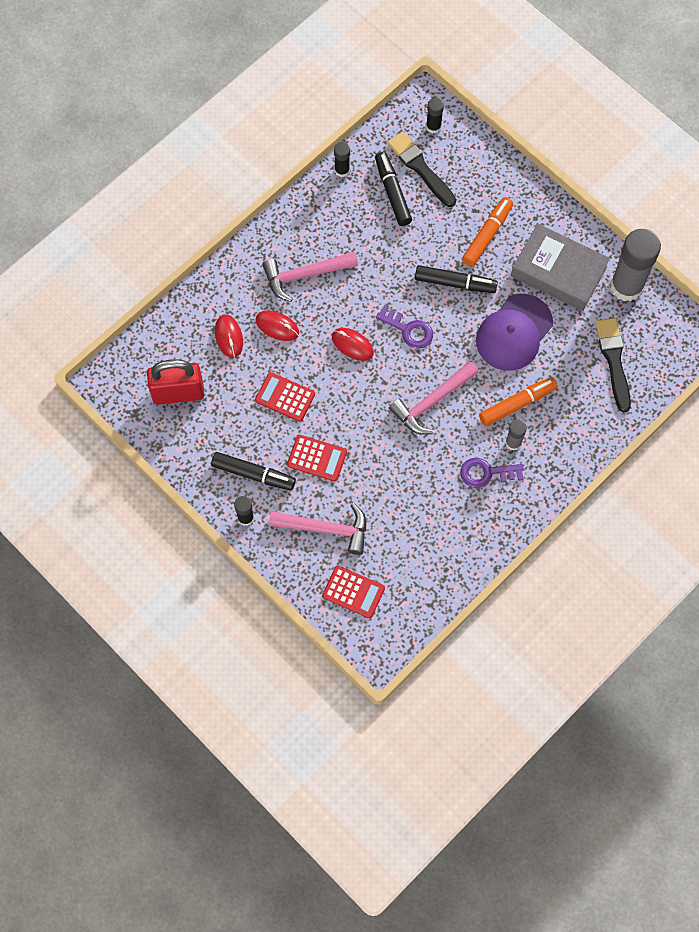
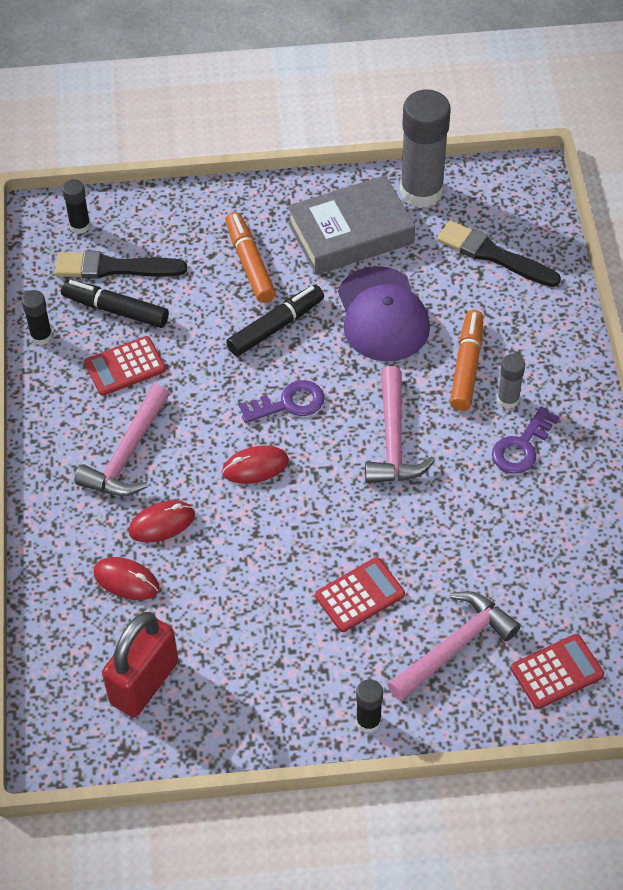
camera: 50 degrees left, 15 degrees down
(253, 474) = (320, 674): black marker -> none
(285, 397) = (255, 575): red calculator -> red calculator (125, 366)

